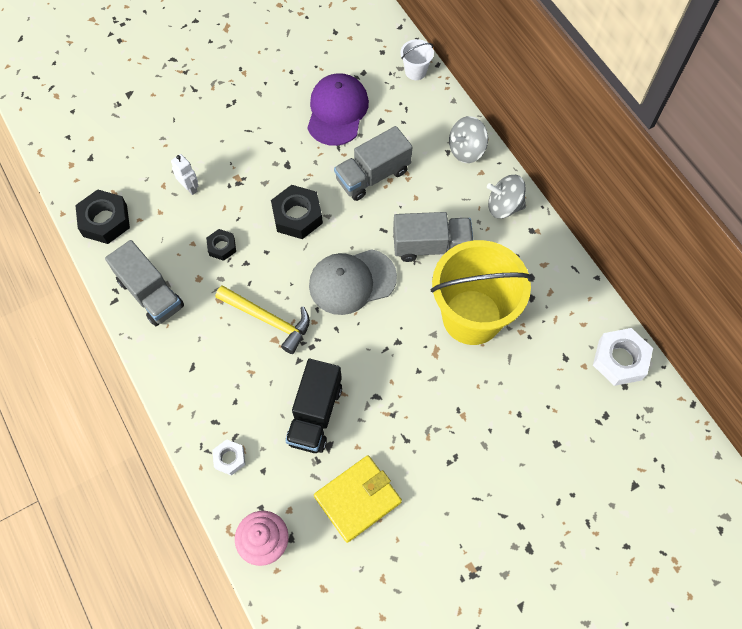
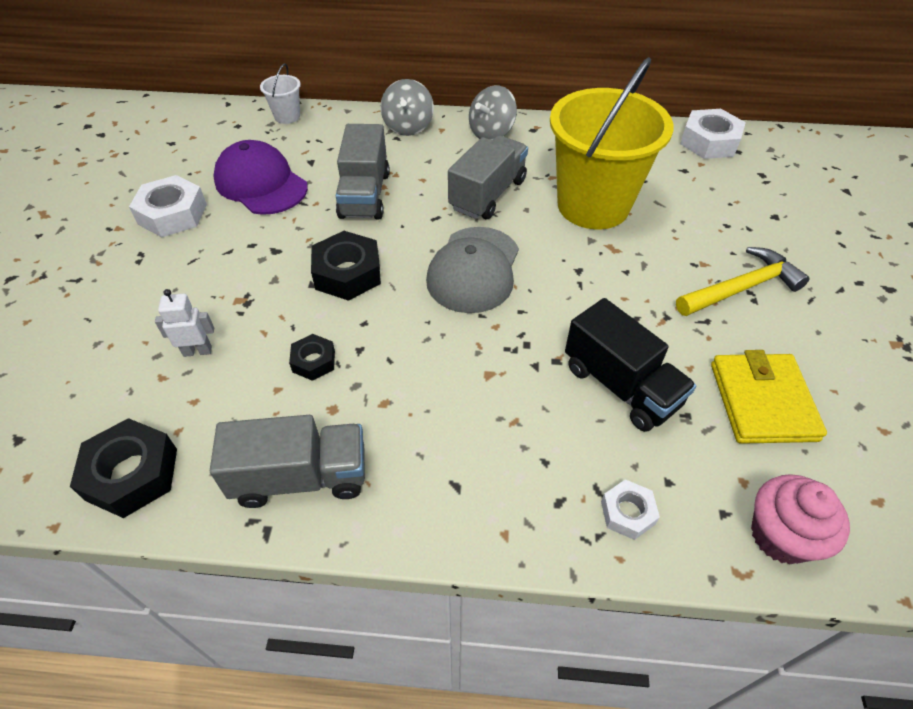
camera: 55 degrees left, 15 degrees down
(268, 320) = (456, 366): yellow hammer -> yellow hammer (741, 288)
(275, 89) = (173, 214): none -> white nut

